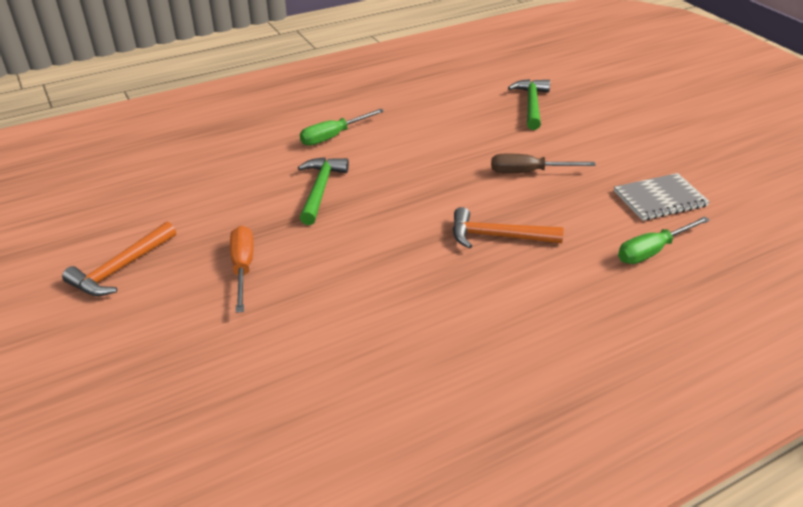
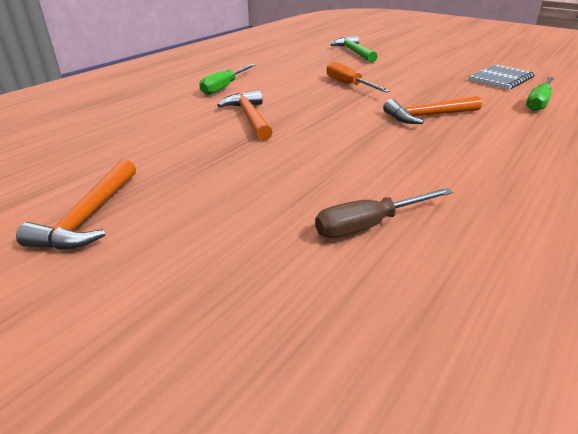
camera: 25 degrees left, 5 degrees down
(243, 268) = (234, 183): orange screwdriver -> orange screwdriver (348, 85)
(320, 190) = (249, 118): green hammer -> orange hammer
(528, 172) = (399, 81): brown screwdriver -> brown screwdriver (369, 225)

